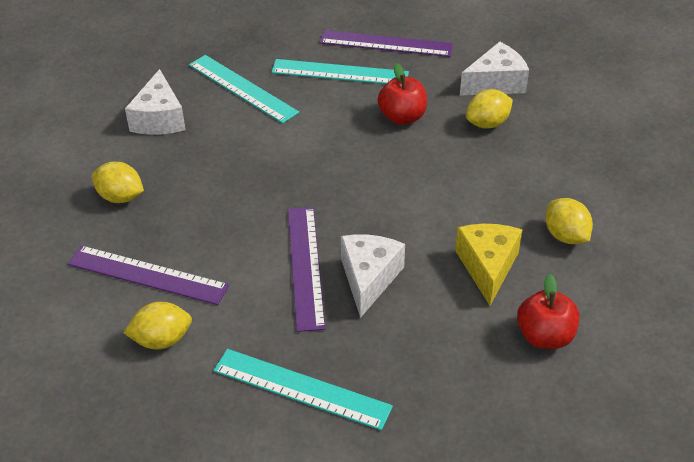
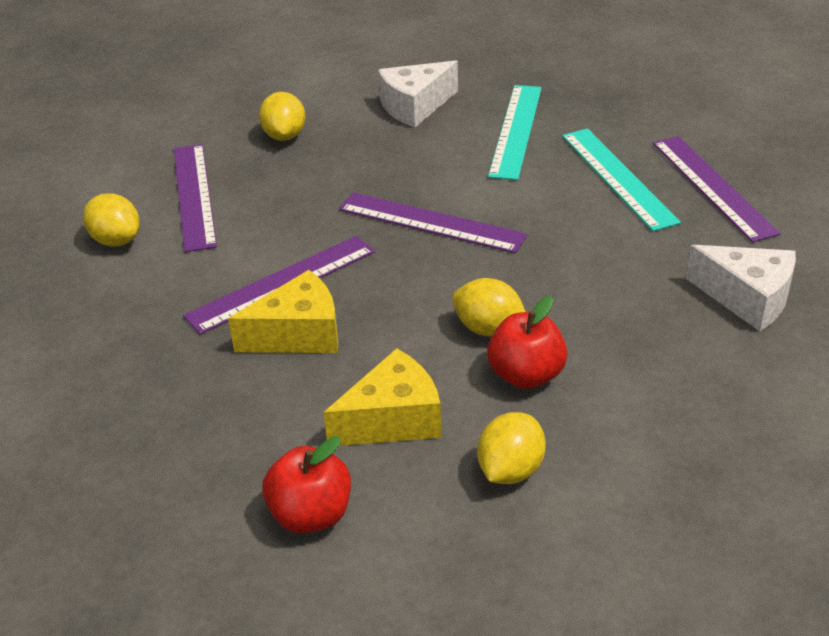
camera: 60 degrees right, 5 degrees down
(301, 389) = (106, 352): turquoise ruler -> none
(306, 169) = (431, 222): none -> purple ruler
(369, 278) = (298, 334): white cheese -> yellow cheese
(402, 117) = (592, 251): red apple -> red apple (526, 375)
(487, 123) = (657, 321): yellow lemon -> yellow lemon (489, 329)

